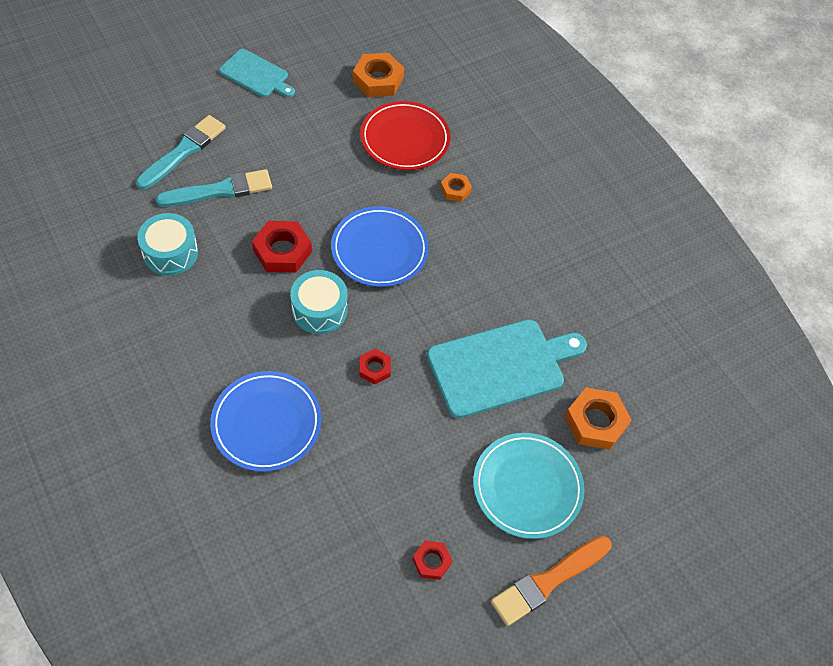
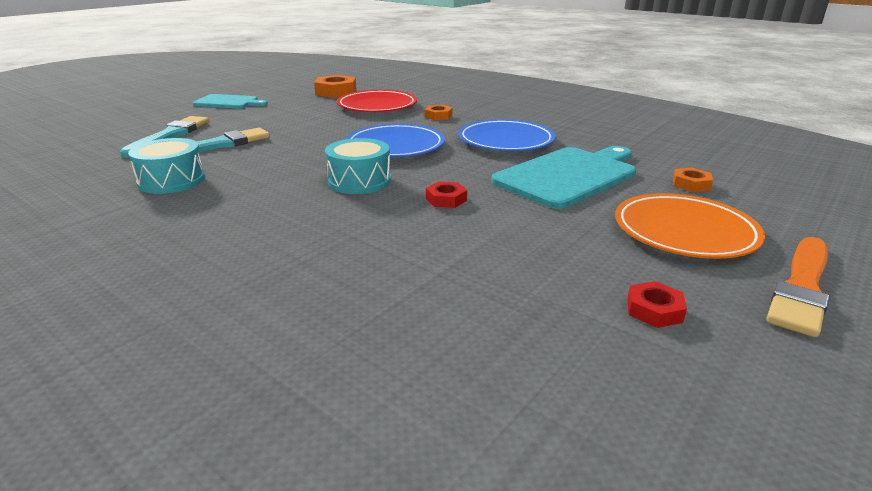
camera: 15 degrees left, 30 degrees down
(266, 423) = (346, 256): blue plate -> blue plate (506, 141)
(282, 251) = (298, 161): red nut -> none
(527, 487) = (684, 232): turquoise plate -> orange plate
(595, 422) = (691, 184): orange nut -> orange nut, size x0.57

